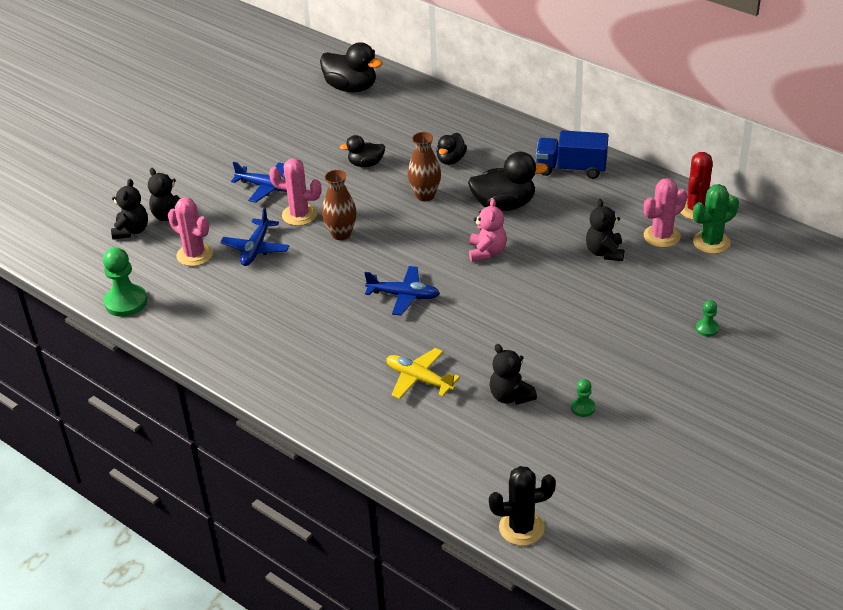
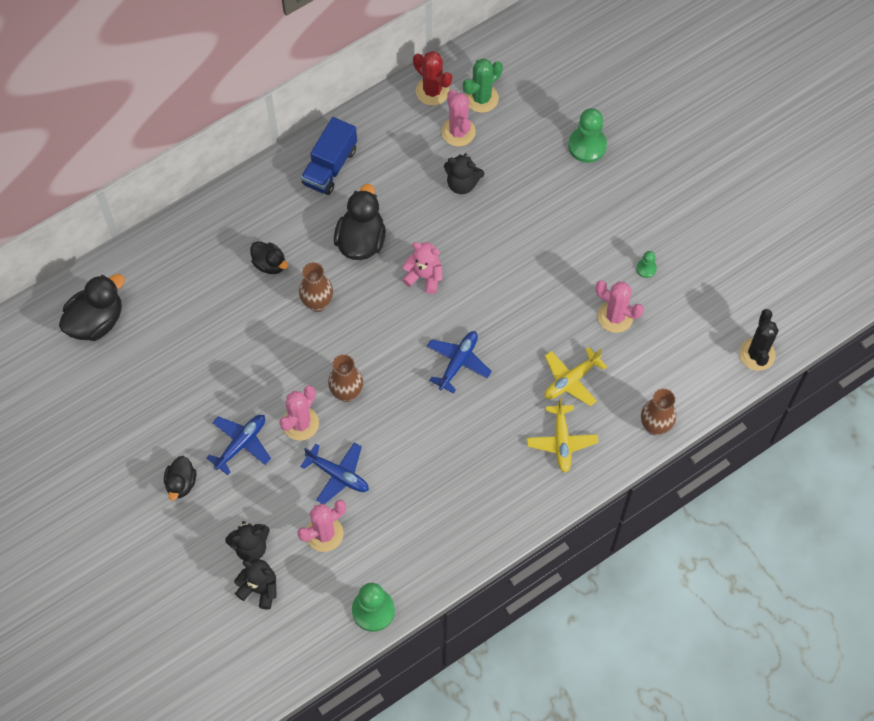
camera: 75 degrees left, 25 degrees up
(345, 388) = (561, 441): none -> yellow plane
(366, 164) = (242, 342): black duck -> black duck (181, 483)
(392, 457) = (655, 426): none -> brown vase
(510, 396) = (615, 316): black teddy bear -> pink cactus
(707, 328) = (587, 145): green pawn -> green pawn, size x1.95
(711, 242) = (481, 98): green cactus -> green cactus turned 60 degrees clockwise

